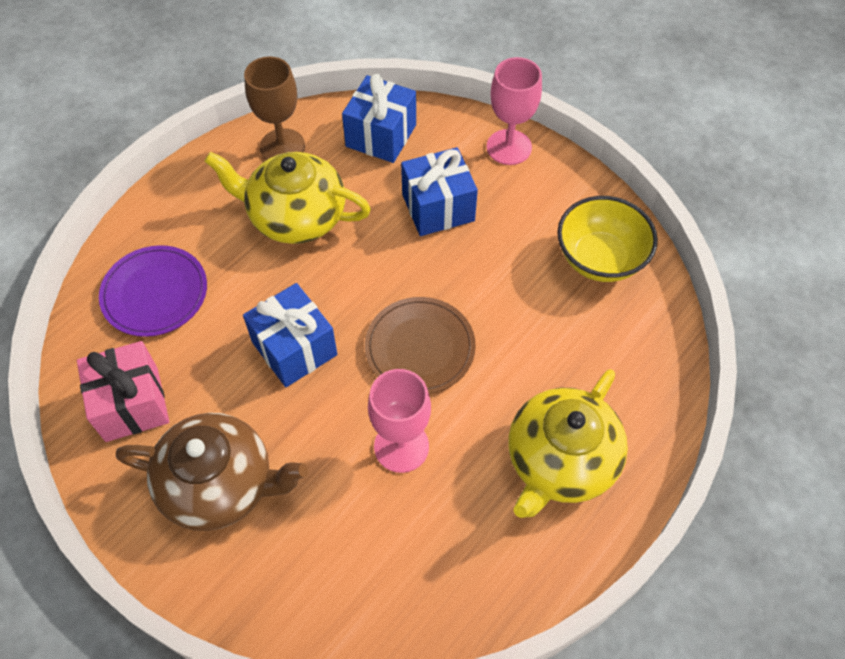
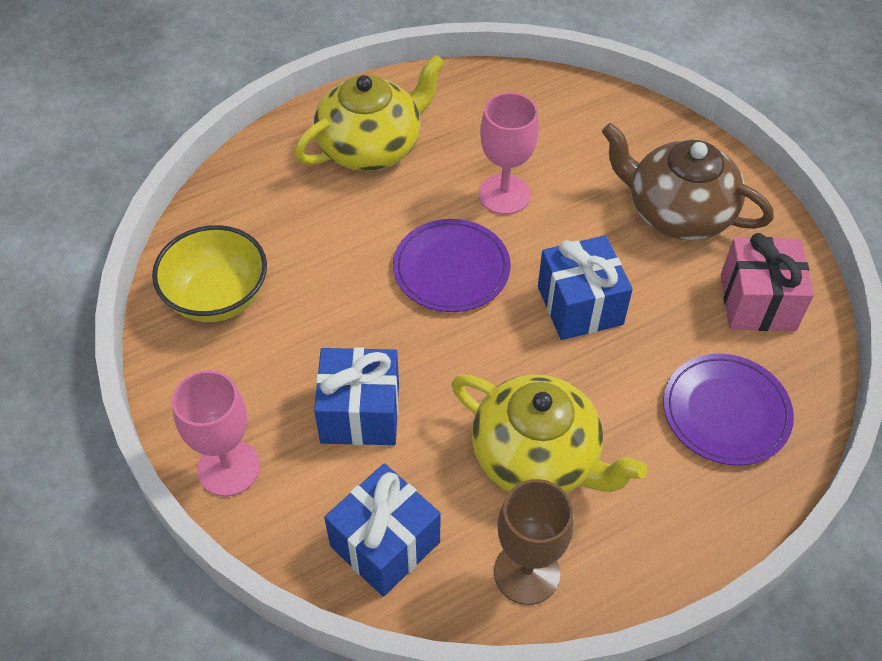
camera: 160 degrees left, 5 degrees down
(420, 347) = (451, 269): brown plate -> purple plate

